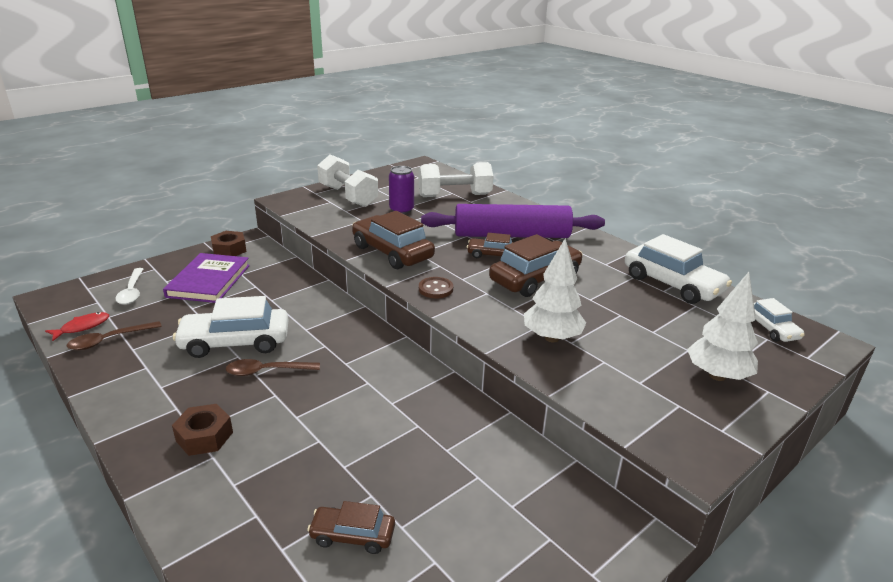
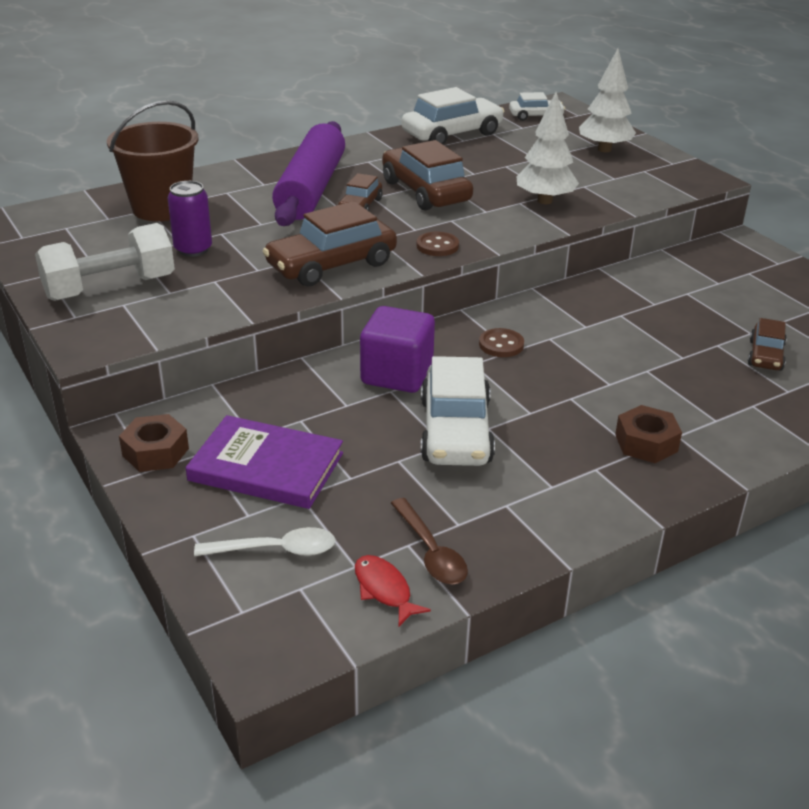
camera: 80 degrees left, 5 degrees up
(267, 371) = (524, 404): brown spoon -> none
(307, 315) = (397, 374): none -> purple cube
(353, 357) = (501, 345): none -> brown button
(454, 195) = (161, 208): white dumbbell -> brown bucket

